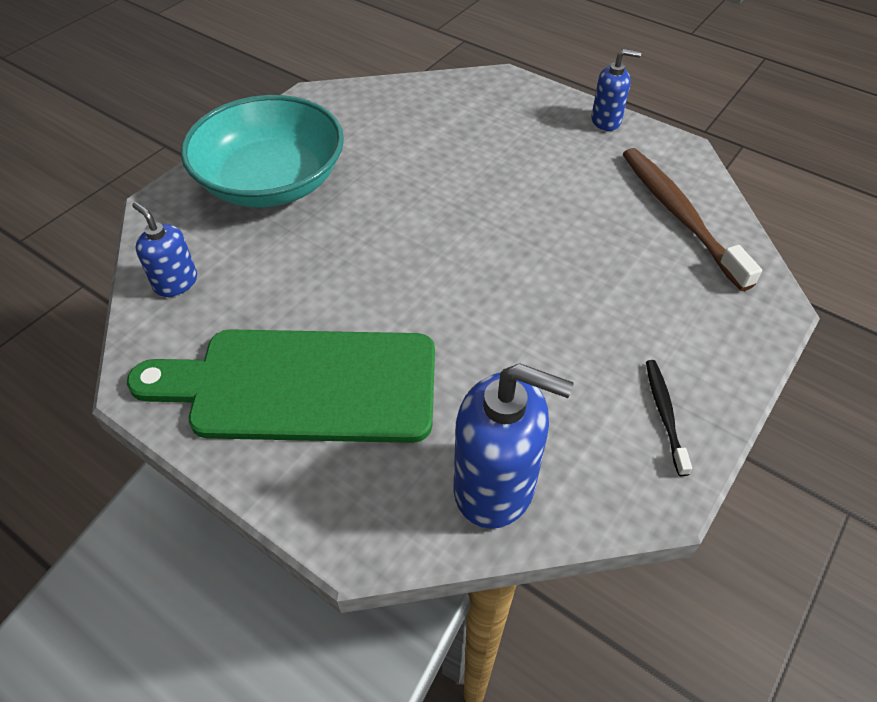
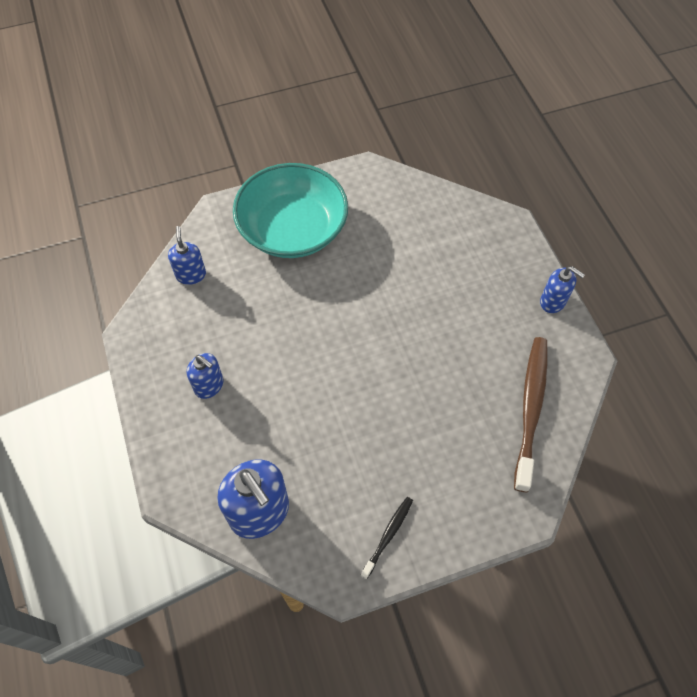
camera: 35 degrees right, 10 degrees up
(302, 385) = (209, 385): green cutting board -> blue soap dispenser

